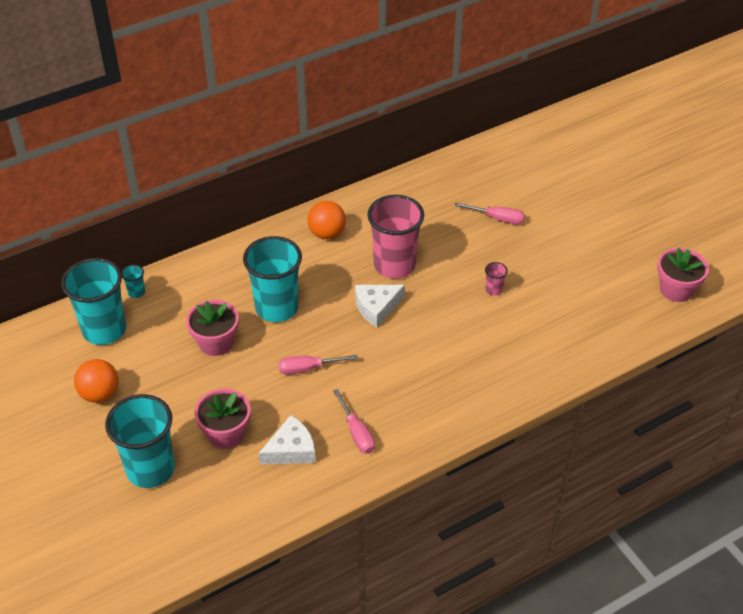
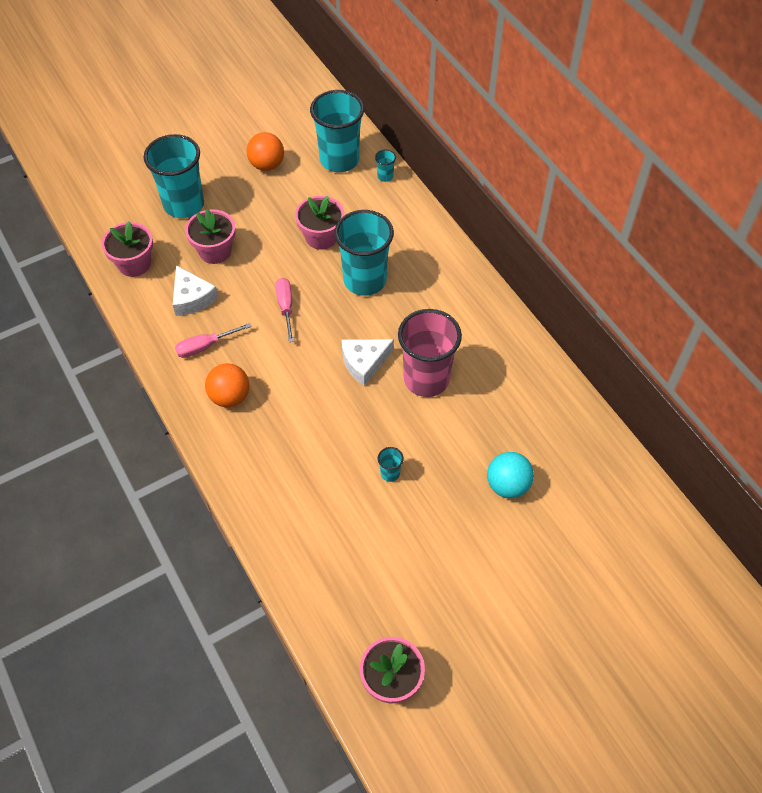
camera: 90 degrees right, 10 degrees up
(238, 510) = (134, 264): none -> pink flower pot
(327, 233) = (472, 318): orange ball -> orange ball (230, 396)
(376, 307) = (364, 362): white cheese -> white cheese turned 90 degrees counterclockwise
(494, 290) = (390, 473): pink cup -> turquoise cup
(498, 218) = (507, 485): pink screwdriver -> turquoise ball

